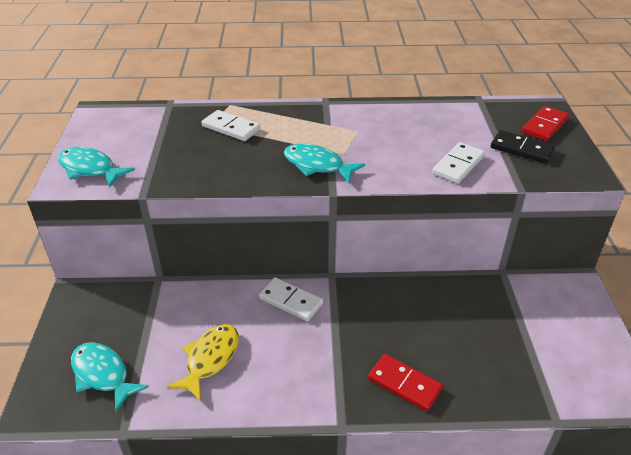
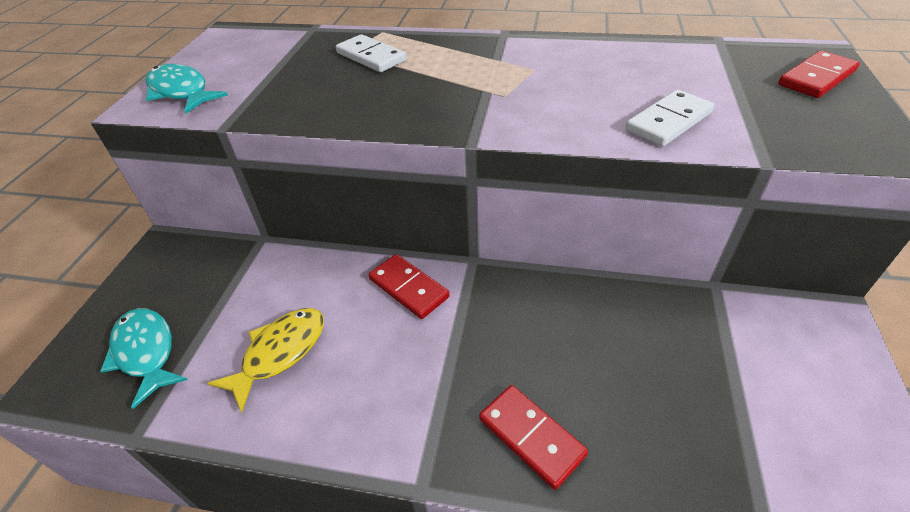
camera: 15 degrees right, 5 degrees up
(290, 301) = (409, 288): white domino -> red domino
(317, 165) = (462, 107): turquoise fish -> none
(521, 149) = (775, 107): black domino -> none

